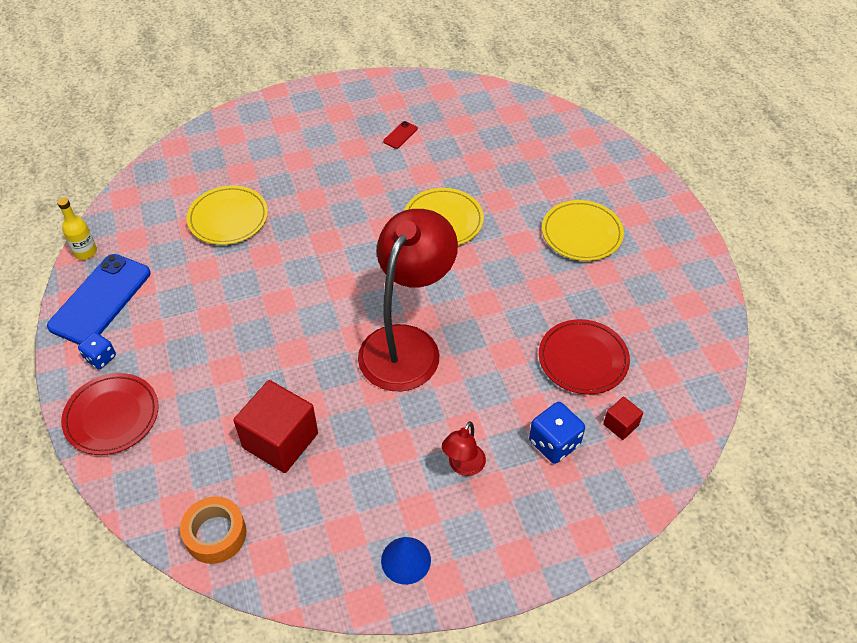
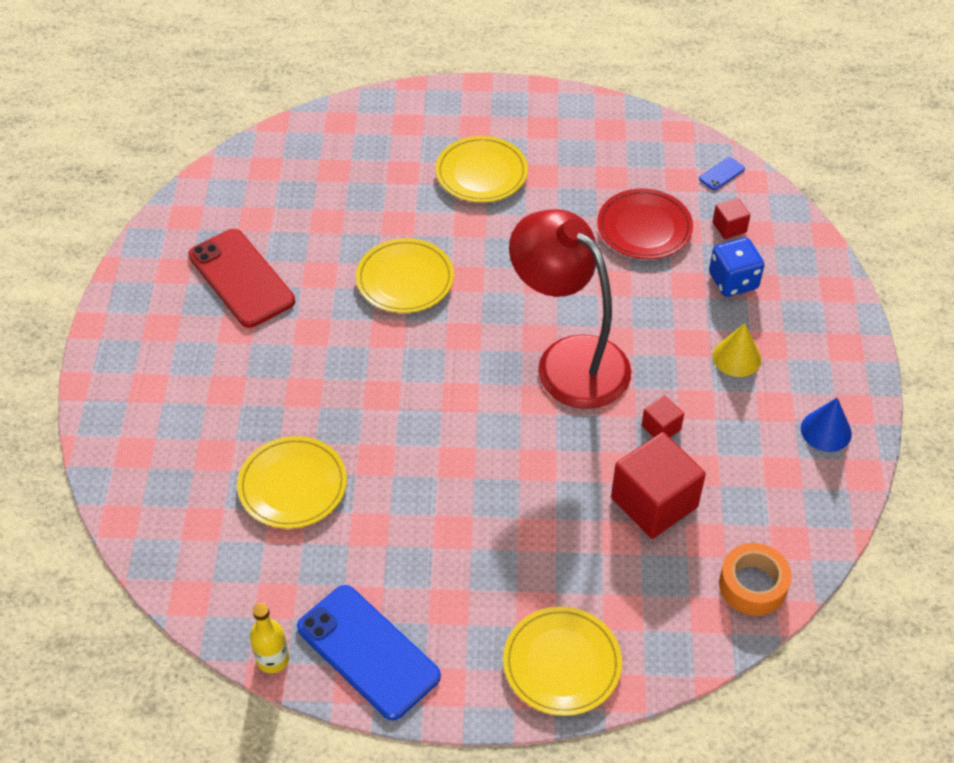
camera: 70 degrees left, 0 degrees up
(100, 358) = (467, 664): blue dice -> none
(112, 416) = (562, 663): red plate -> yellow plate
(360, 426) = (661, 428): none -> red cube
(400, 135) = (241, 278): red phone -> red phone, size x2.47
(463, 466) = (736, 357): red lamp -> yellow cone
(686, 403) = (721, 174): none -> blue phone

